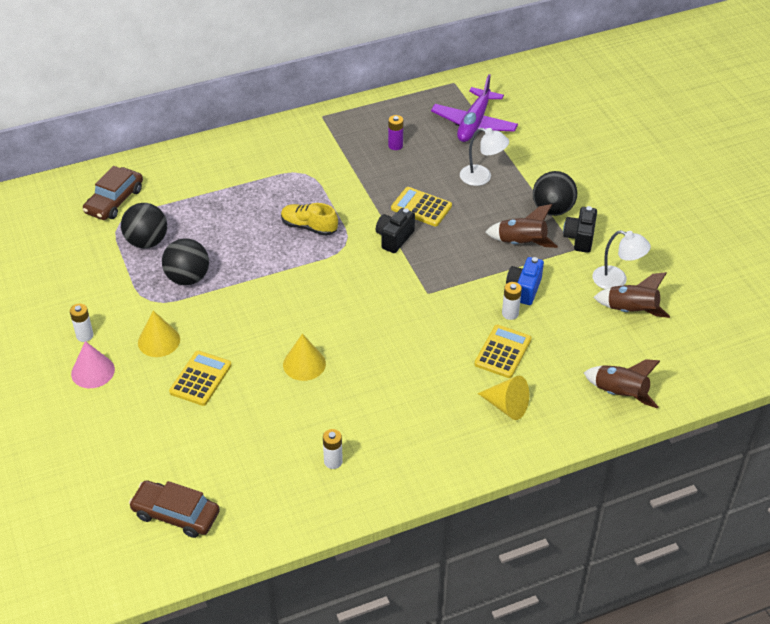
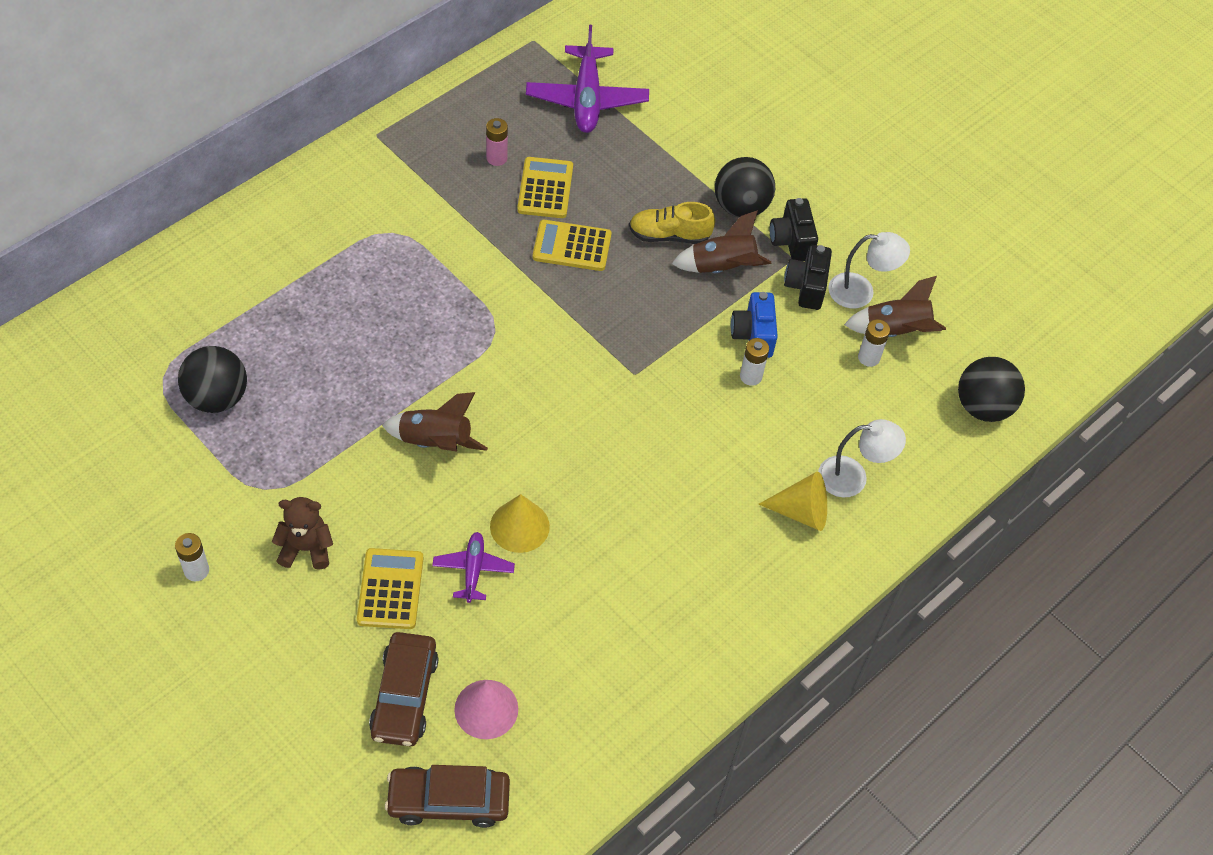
camera: 25 degrees left, 10 degrees up
(93, 371) = (234, 623): pink cone -> pink cone (486, 709)
(114, 201) = (139, 344): brown car -> brown car (404, 695)
(159, 341) = (306, 548): yellow cone -> brown teddy bear
(188, 278) = (302, 439): black ball -> black ball (983, 407)
(260, 382) = (473, 570): none -> purple plane
(309, 227) = (434, 315): yellow shoe -> yellow shoe (669, 235)
(333, 461) = (619, 658): white battery -> white battery (869, 357)
(394, 238) = (556, 303): black camera -> black camera (806, 287)
(395, 145) = (496, 158): purple battery -> pink battery
(482, 177) = (631, 180): white lamp -> white lamp (853, 477)
(503, 352) = (764, 435): yellow calculator -> yellow calculator (545, 188)
(619, 394) = (928, 454): brown rocket -> brown rocket (435, 442)

